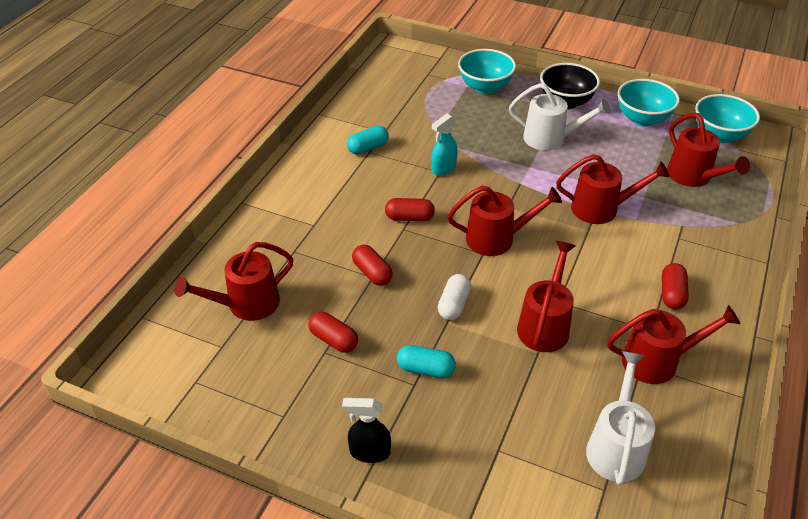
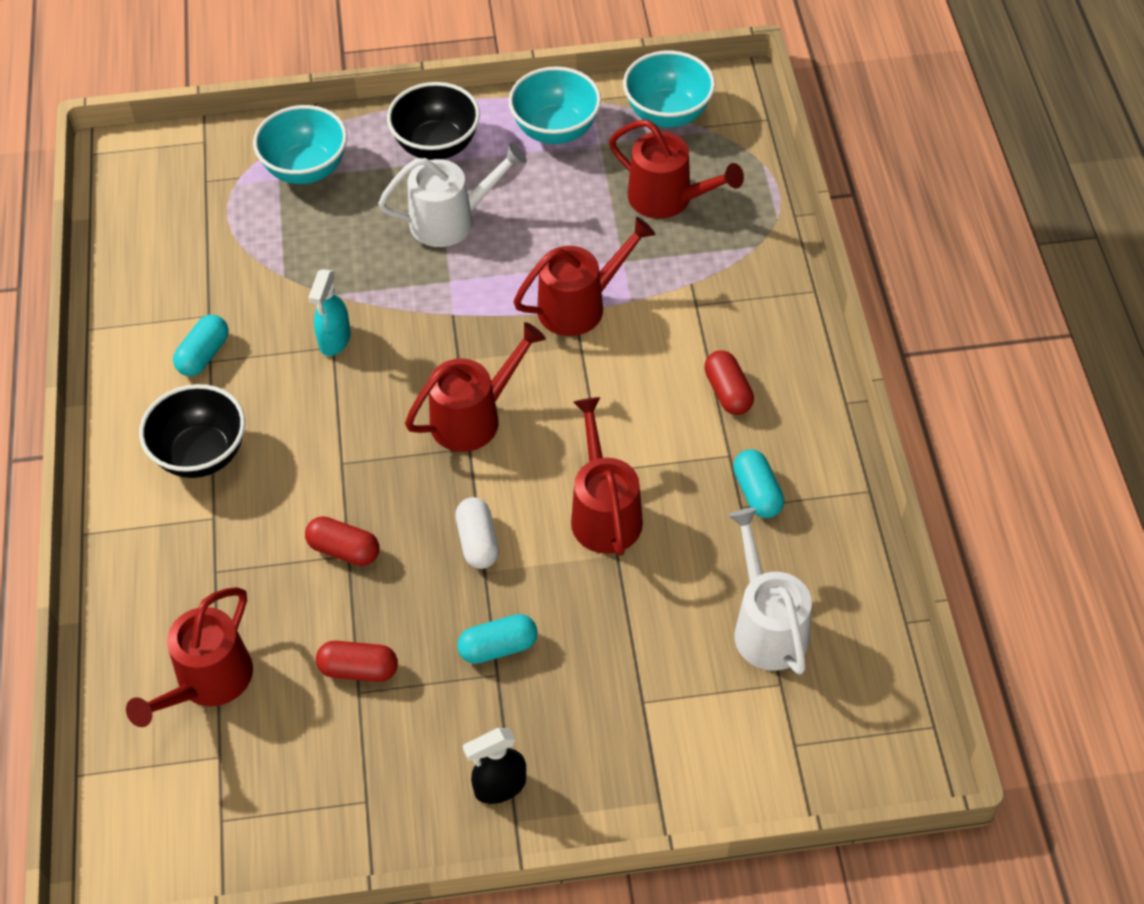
camera: 30 degrees left, 10 degrees up
(331, 192) = (201, 454): none -> black bowl
(409, 218) = (338, 442): red capsule -> none
(658, 361) = (757, 493): red watering can -> turquoise capsule

